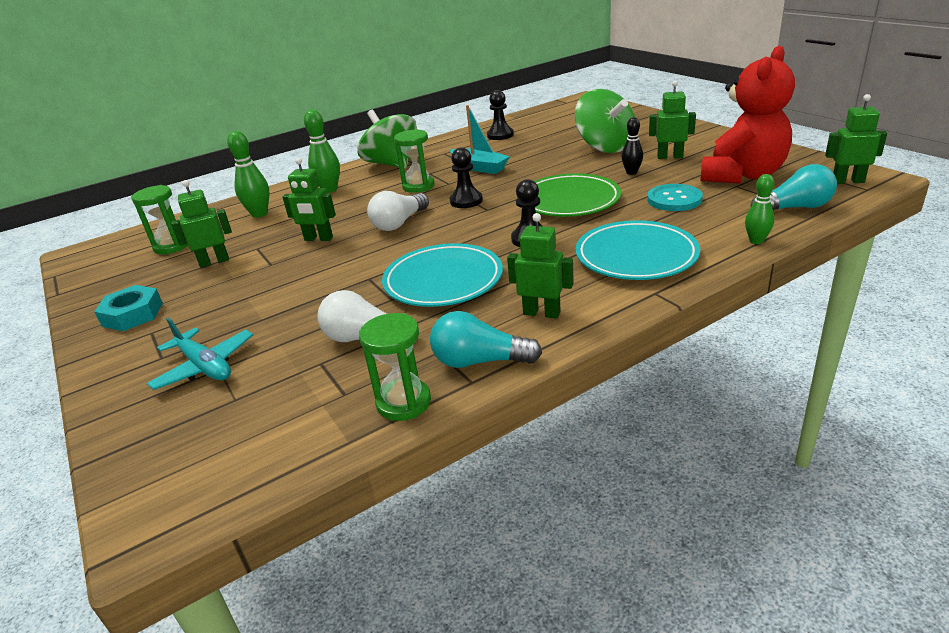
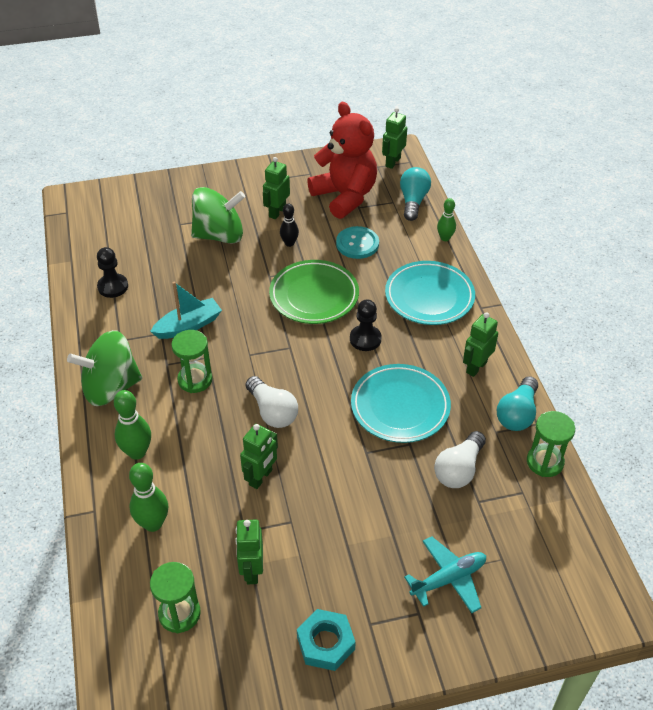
camera: 75 degrees left, 15 degrees up
(466, 201) = (260, 355): black pawn -> none

